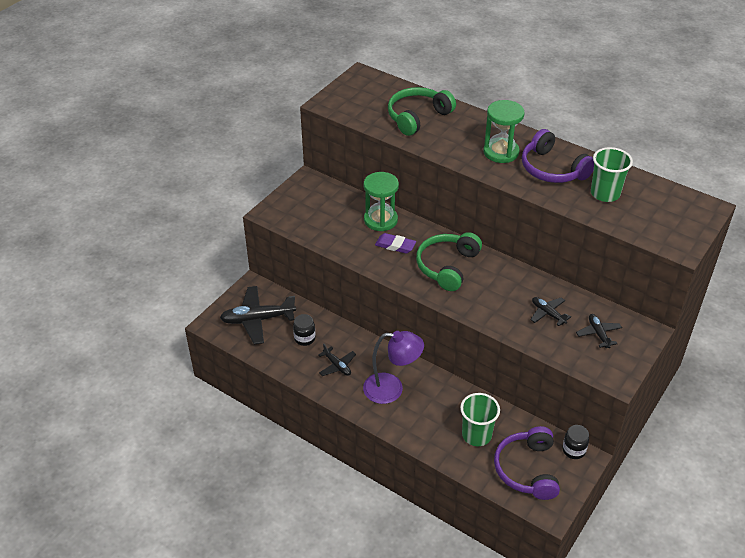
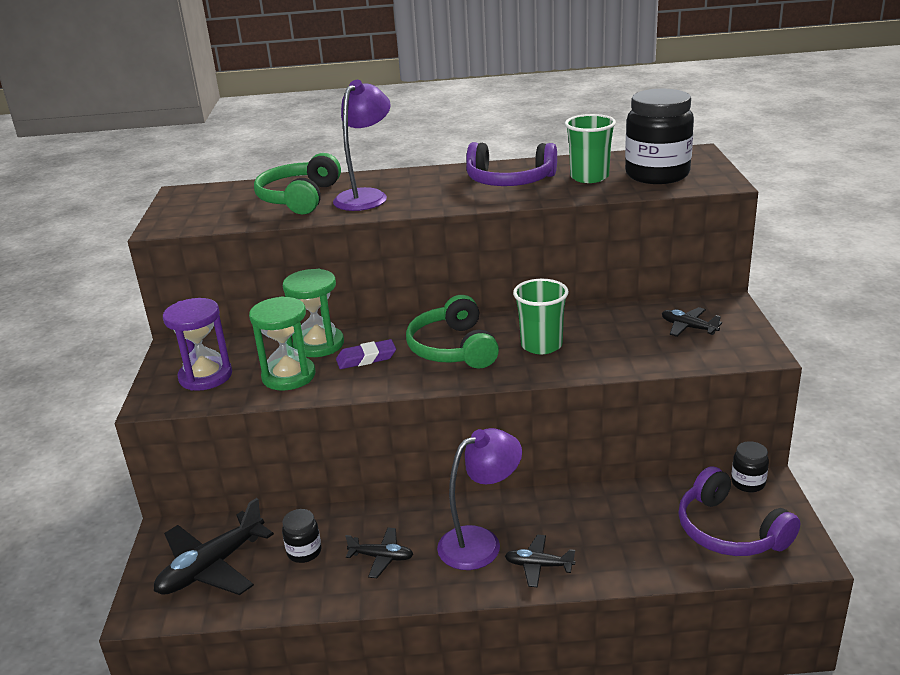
camera: 35 degrees left, 15 degrees down
(306, 209) = (205, 376): none -> purple hourglass
(455, 136) = (366, 196): none -> purple lamp
(476, 435) = (634, 530): green cup -> green cup (541, 345)
(501, 152) = (436, 189): green hourglass -> green hourglass (289, 376)
(548, 313) = (616, 336): black plane -> black plane (538, 566)
(650, 216) = (657, 175): none -> black jar

